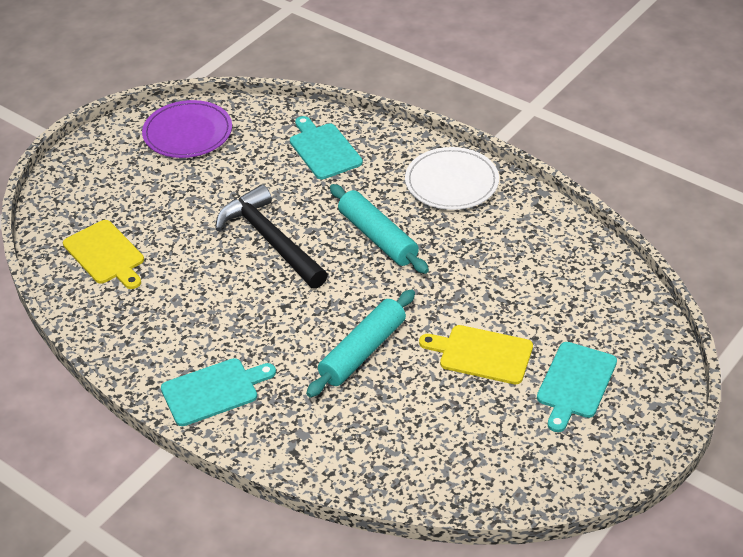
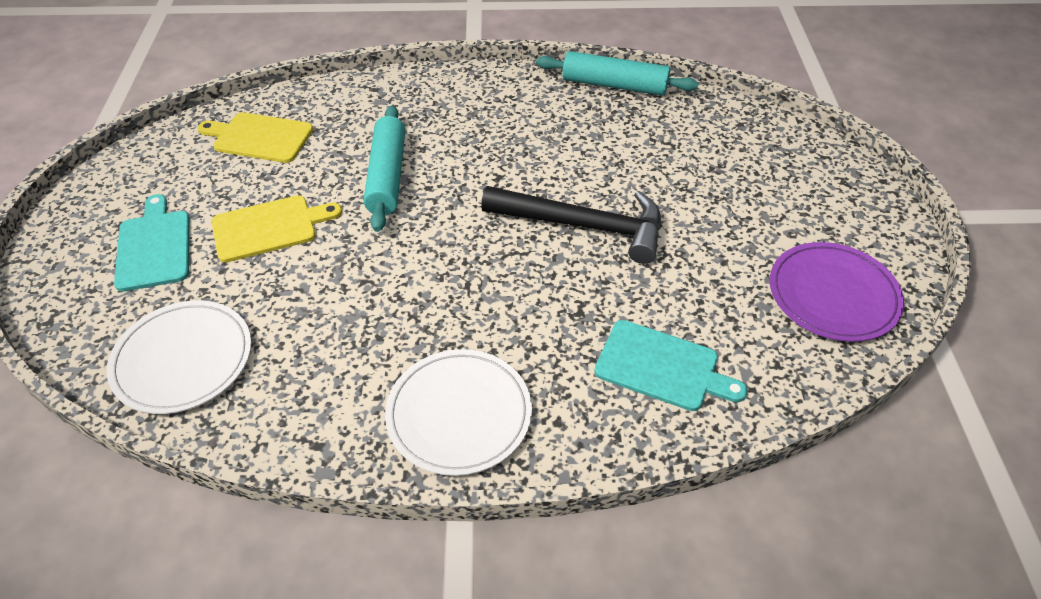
camera: 140 degrees right, 5 degrees up
(105, 254) = (707, 138): yellow cutting board -> yellow cutting board (259, 137)
(213, 391) = (481, 94): turquoise cutting board -> none
(377, 237) = (479, 288): turquoise rolling pin -> turquoise rolling pin (614, 85)
(591, 288) = (183, 359): none -> white plate

